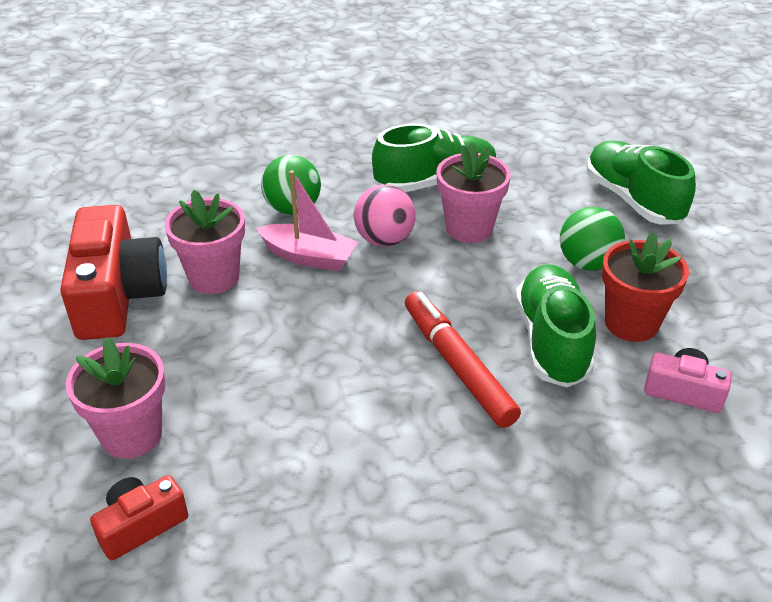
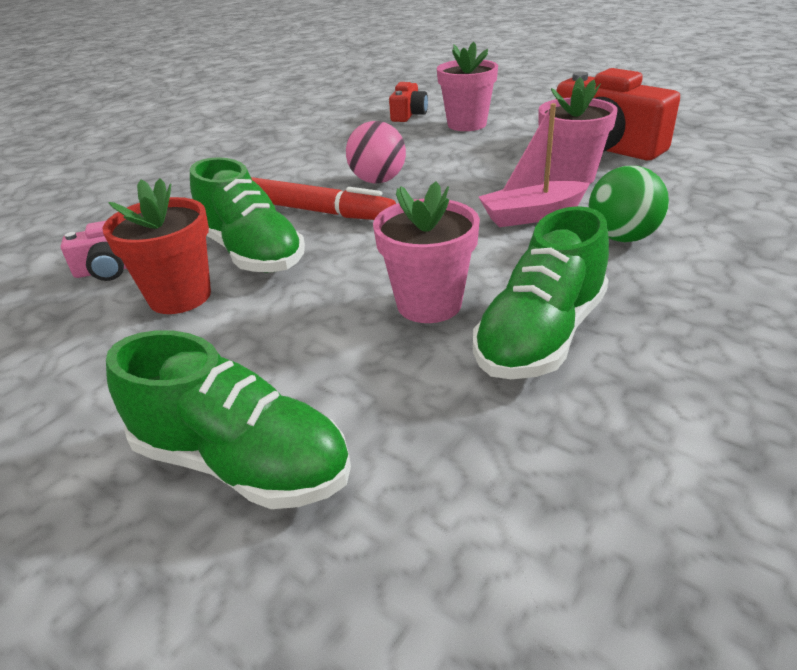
camera: 145 degrees right, 5 degrees down
(384, 240) = (494, 254): pink ball -> pink ball (378, 180)
(587, 263) = (259, 331): green ball -> none

